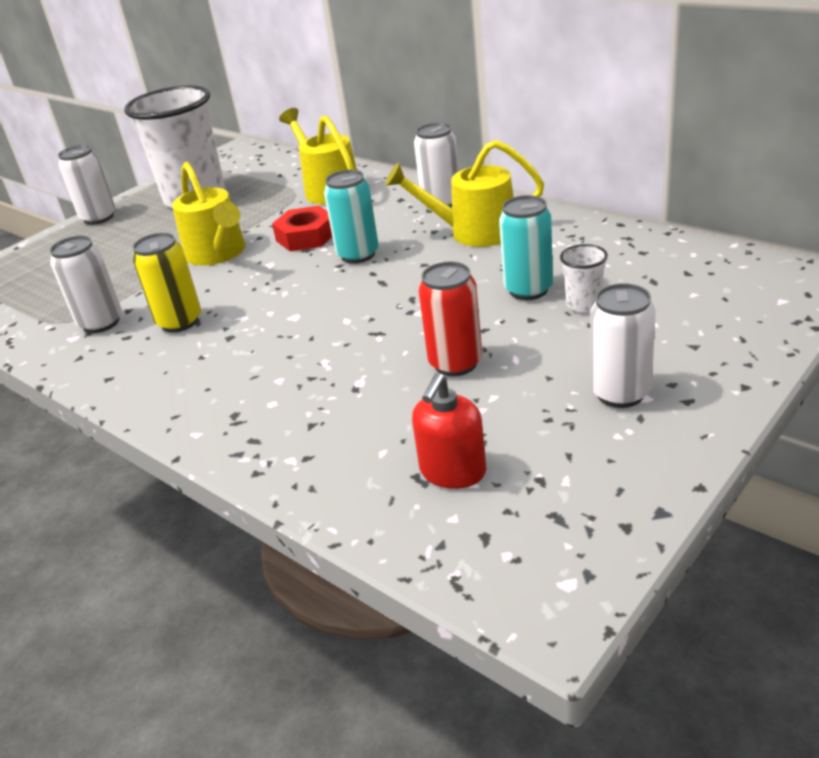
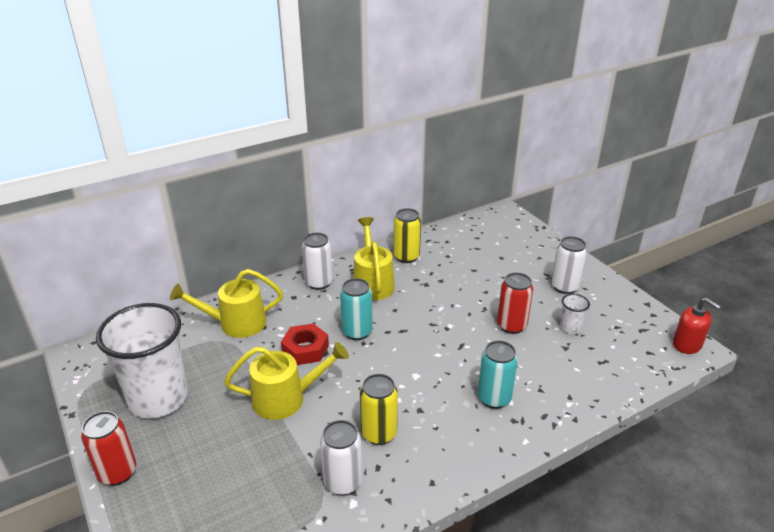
camera: 75 degrees left, 0 degrees up
(98, 218) = (117, 472): white can -> red can
(452, 471) = (601, 350): red soap dispenser -> red soap dispenser (687, 344)
(473, 232) = (372, 282): yellow watering can -> yellow watering can turned 150 degrees clockwise
(528, 290) = (456, 284): turquoise can -> turquoise can (494, 398)
(561, 235) = (406, 257): none -> yellow can
(583, 304) = (484, 272): white cup -> white cup (570, 328)

